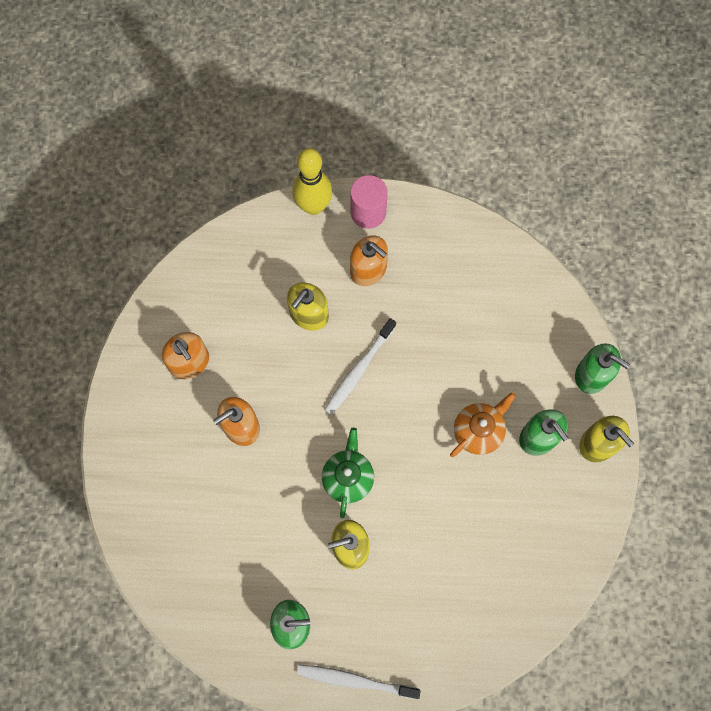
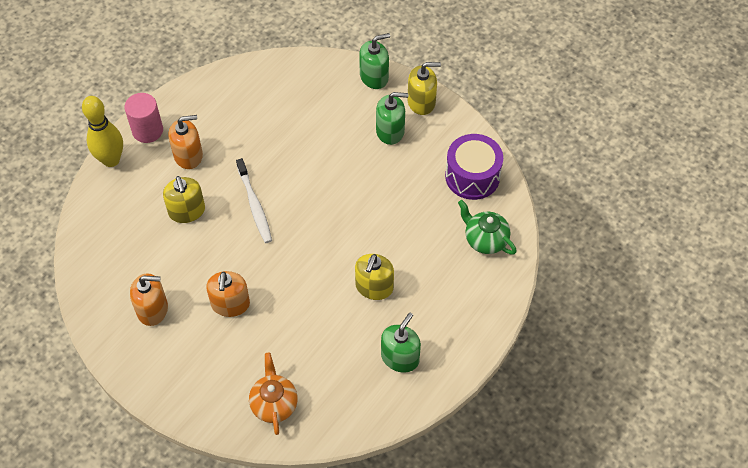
camera: 55 degrees left, 15 degrees down
(348, 477) = (324, 258): green teapot -> green teapot (485, 240)
(355, 680) = (469, 341): white toothbrush -> none
(478, 431) = (357, 162): orange teapot -> orange teapot (274, 404)
(546, 557) = (472, 176): none -> purple drum

